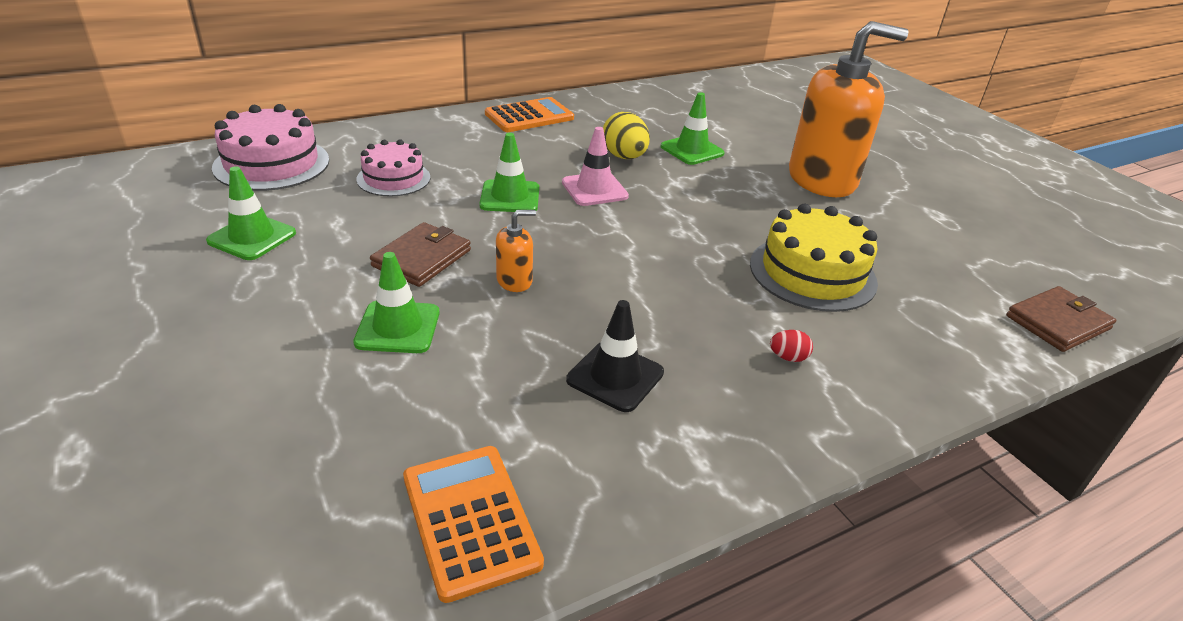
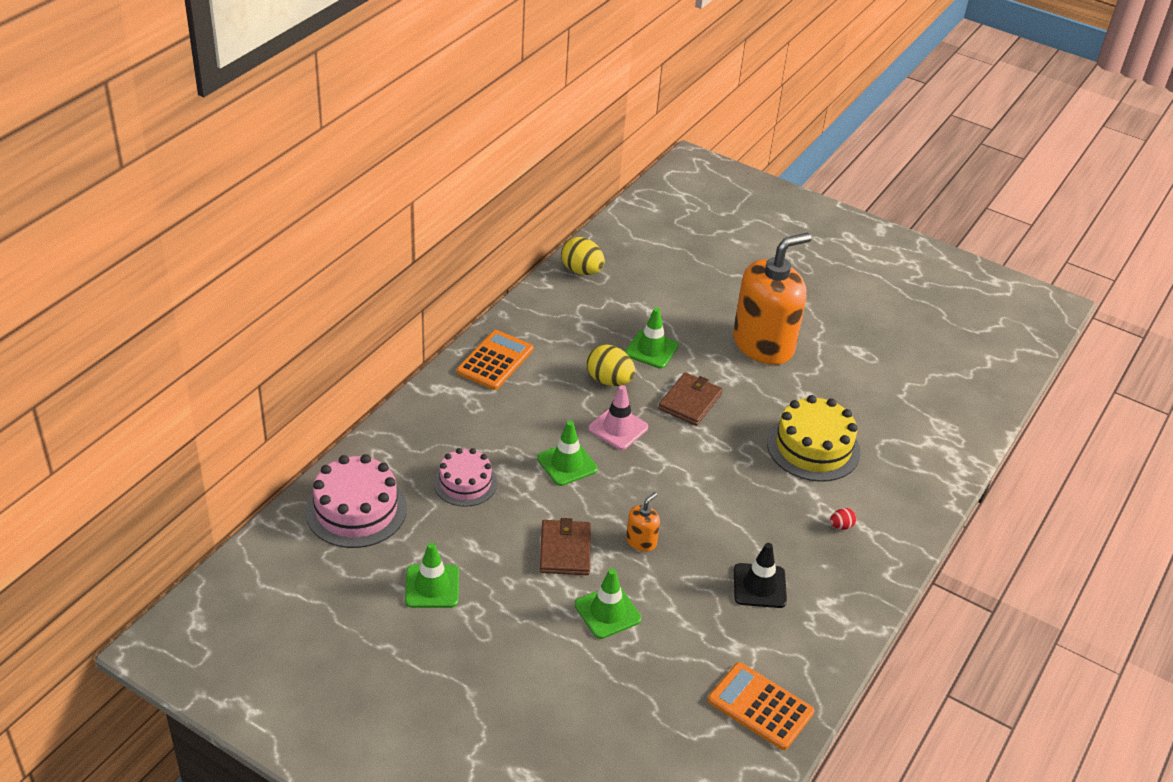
camera: 30 degrees left, 5 degrees up
(676, 90) = (581, 271): none -> yellow egg
(1058, 322) = (969, 426): brown wallet -> brown wallet (690, 401)

